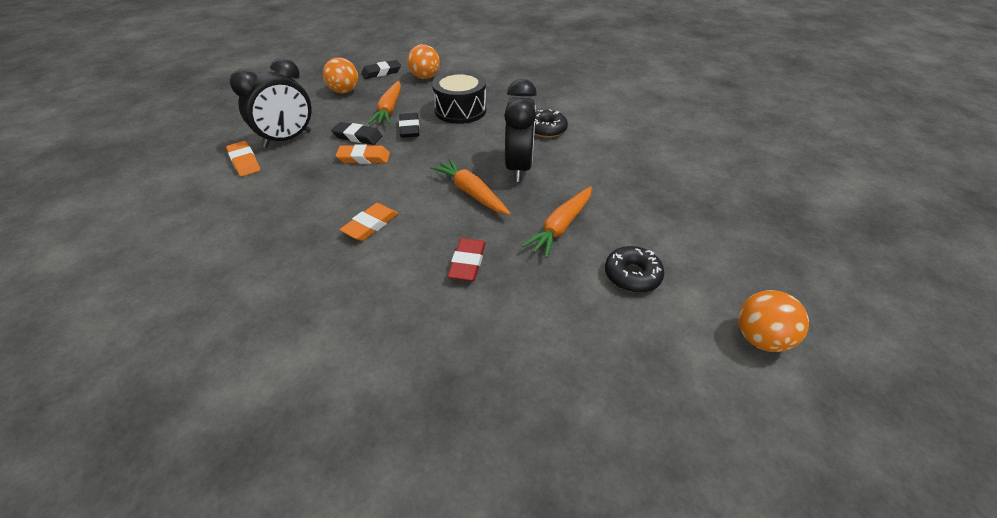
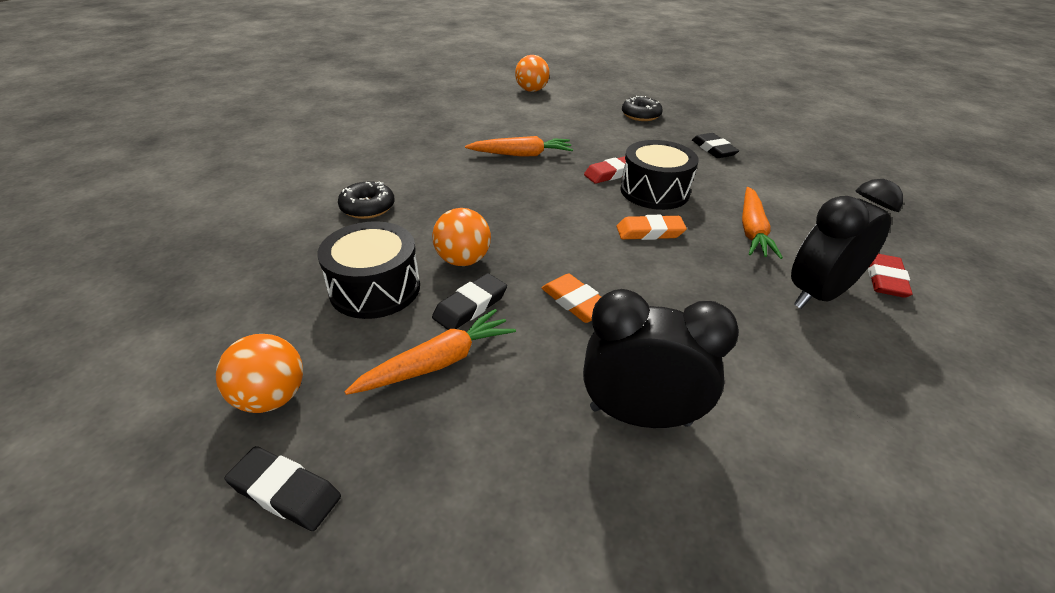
camera: 130 degrees left, 5 degrees down
(154, 306) = (885, 279): none -> red eraser
(244, 162) = (735, 412): orange eraser -> none
(344, 91) = (426, 483): orange ball -> orange ball (463, 260)
(357, 137) = (544, 341): black eraser -> black eraser (713, 149)
(409, 269) = (654, 191): none -> black drum
(471, 193) = (536, 204): orange carrot -> orange carrot (752, 230)
(519, 168) = (464, 197): black clock -> black clock (818, 294)
(632, 275) = (534, 123): black donut -> black donut (641, 115)

